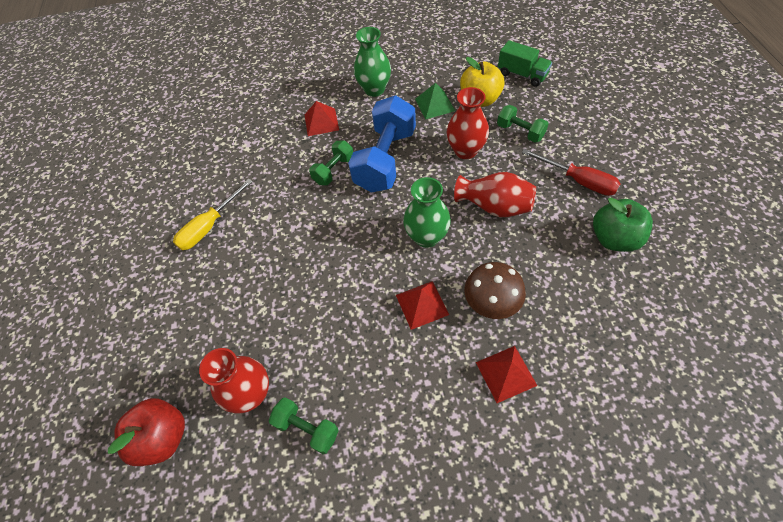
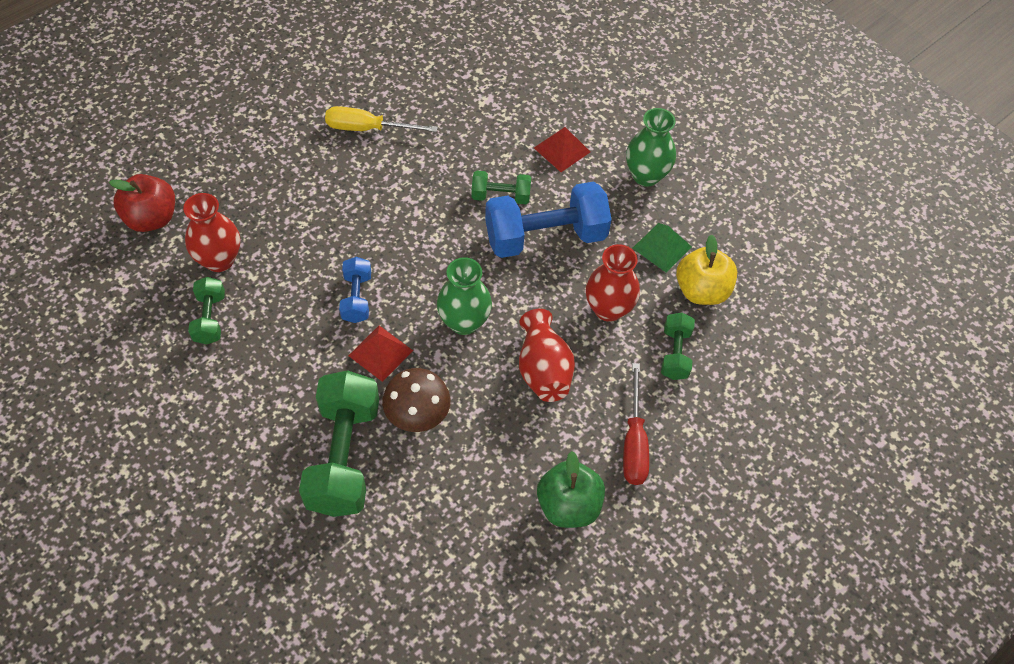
camera: 50 degrees right, 0 degrees up
(360, 300) = (356, 298): none -> blue dumbbell
(506, 373) = (344, 456): red pyramid -> green dumbbell
(522, 75) = (779, 319): green truck -> none

